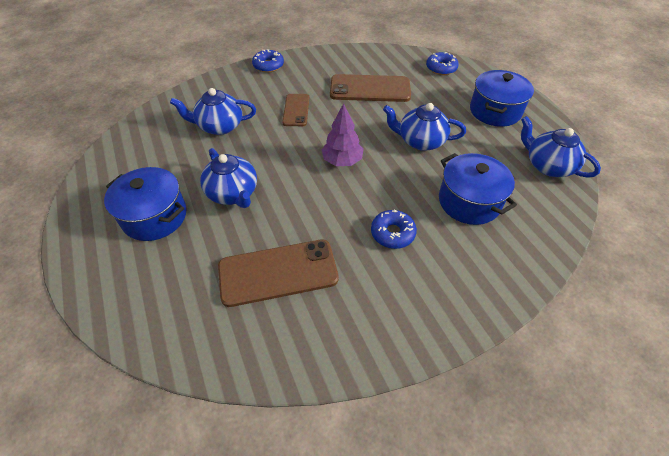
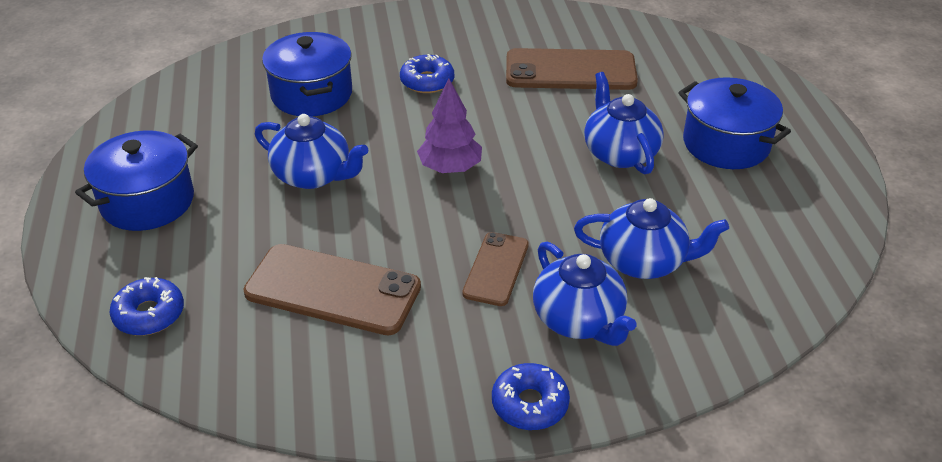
camera: 165 degrees left, 10 degrees down
(547, 165) = (167, 113): blue teapot -> blue teapot (579, 320)

